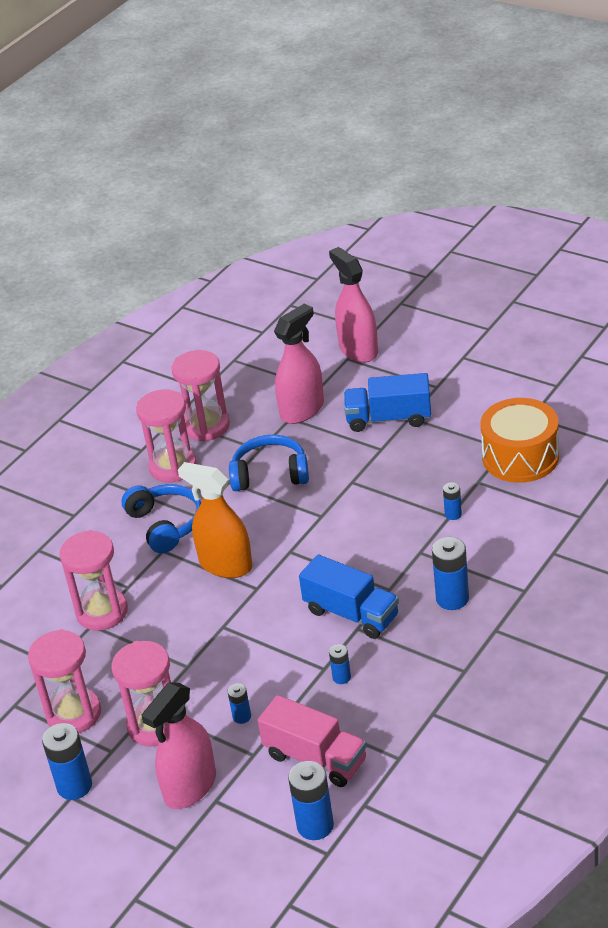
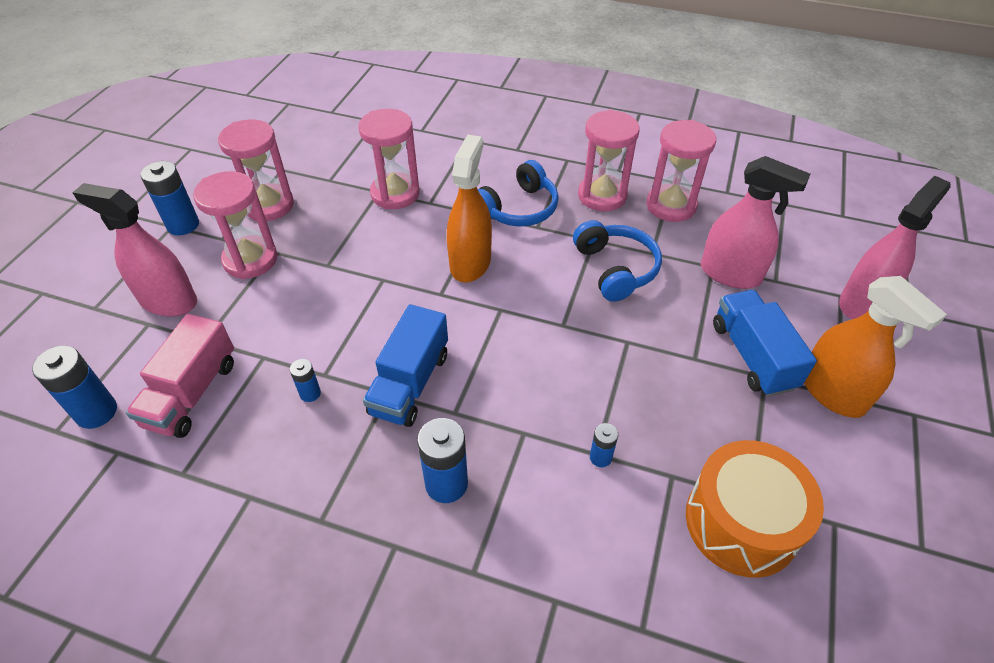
camera: 70 degrees right, 10 degrees up
(242, 716) = (257, 320): blue battery -> none
(434, 388) = (832, 392): none -> orange spray bottle

